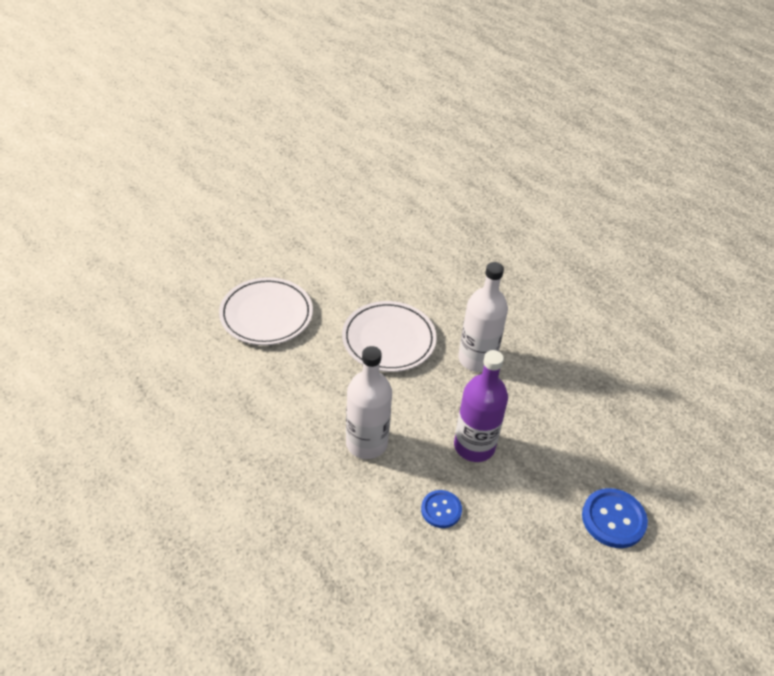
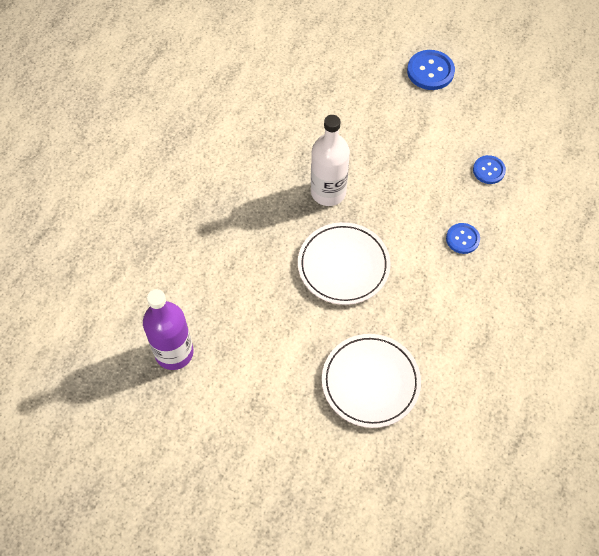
camera: 110 degrees left, 15 degrees up
(366, 443) = (462, 239): white bottle -> blue button
(474, 446) = (420, 167): purple bottle -> purple bottle (174, 352)

